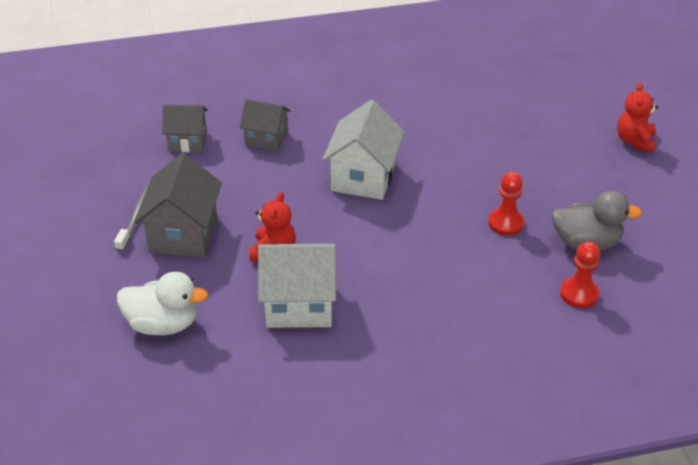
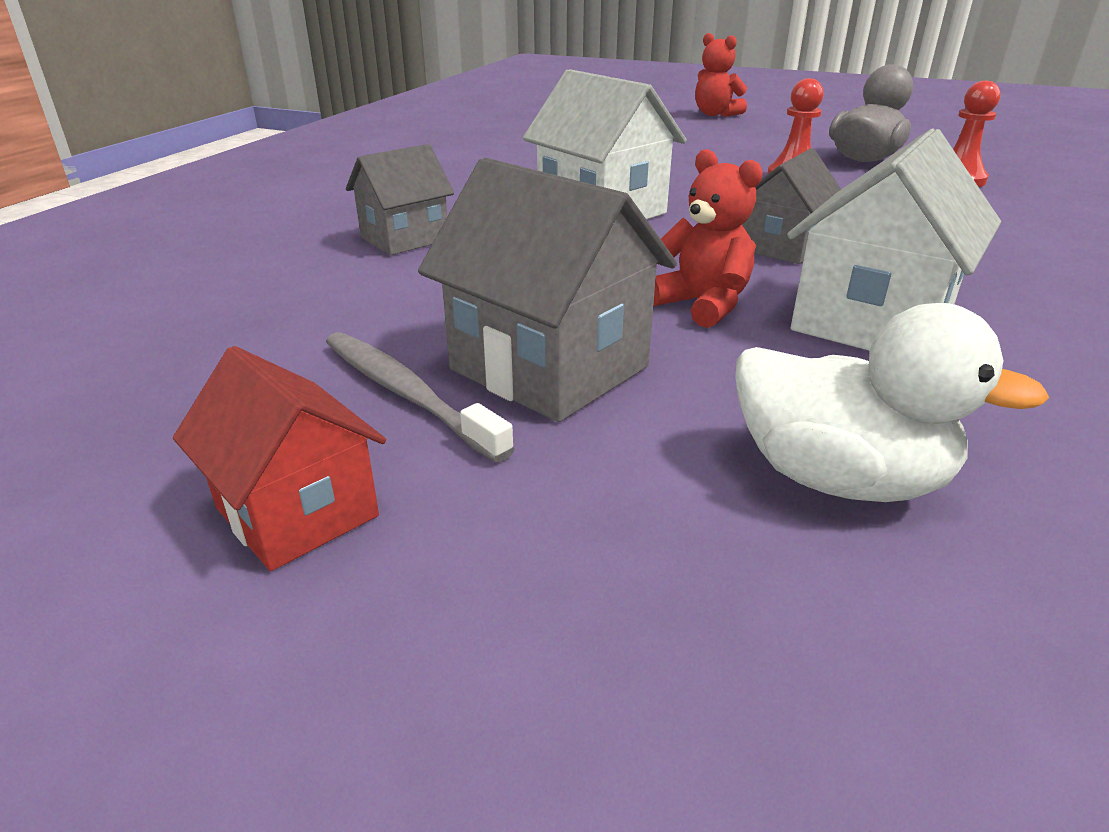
camera: 55 degrees left, 10 degrees down
(68, 226) = (297, 512): none -> red house
(163, 324) = (838, 478): white duck -> white duck turned 75 degrees clockwise
(187, 141) = (287, 292): grey house -> grey house (781, 247)

